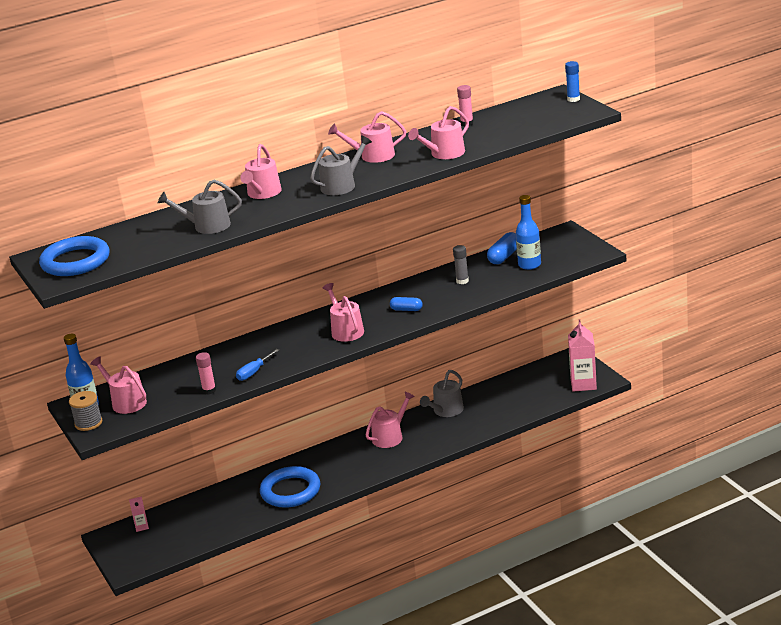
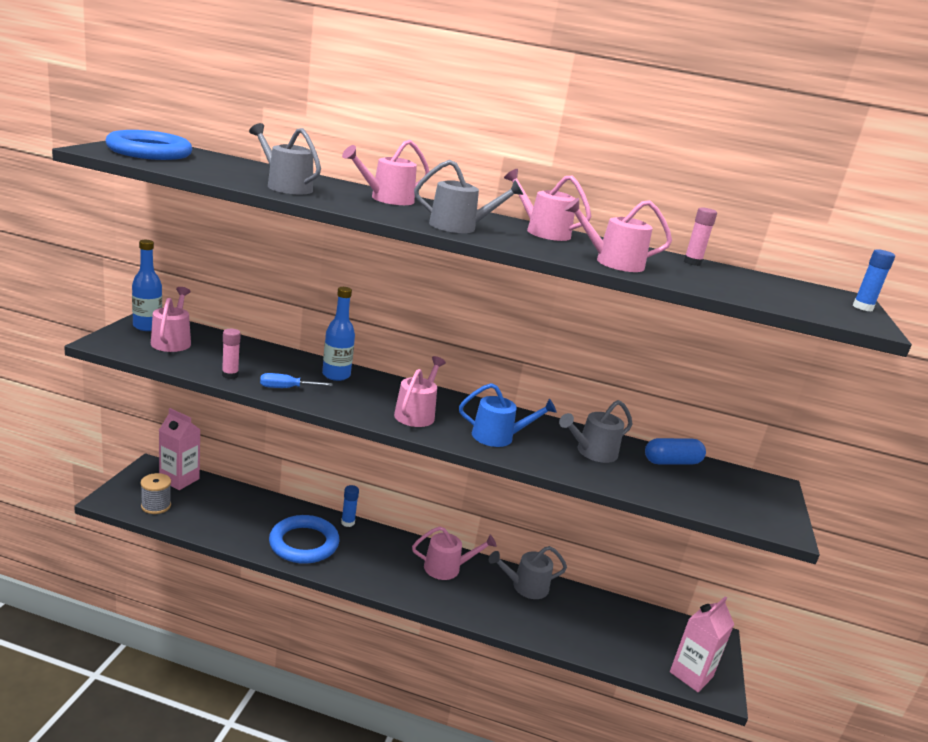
camera: 35 degrees right, 5 degrees down
(88, 423) = (120, 334): grey spool -> grey spool (156, 506)
(141, 526) = (179, 479): pink carton -> pink carton, size x2.08
(292, 461) = (348, 522): none -> blue glue stick
(406, 309) = (498, 436): blue capsule -> blue watering can
(462, 281) = (593, 452): grey glue stick -> grey watering can
(529, 265) = (685, 486): blue bottle -> blue bottle (336, 375)

